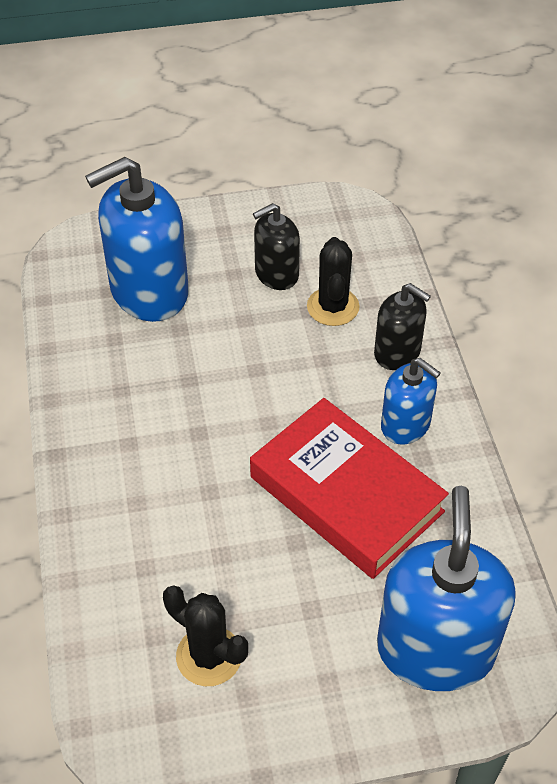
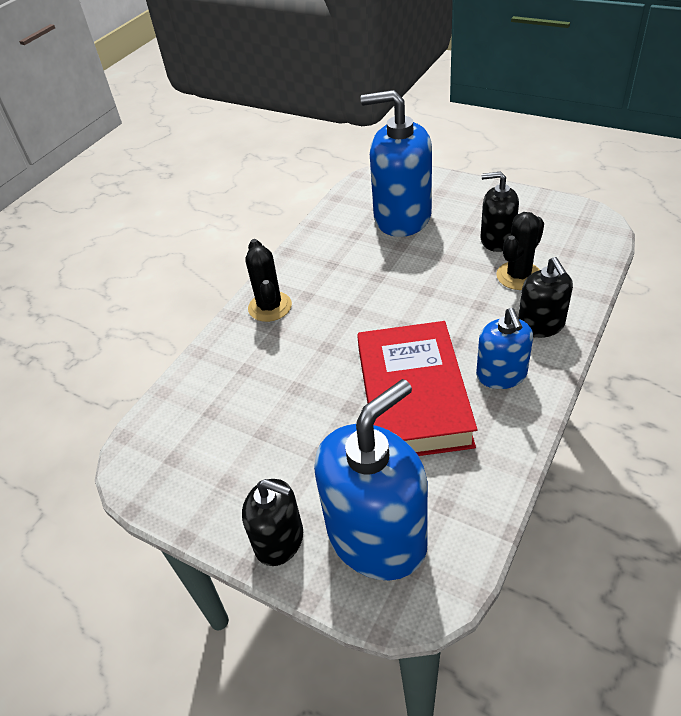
camera: 45 degrees right, 5 degrees down
(209, 656) = (229, 443): black cactus -> black cactus (270, 307)
(354, 714) = (279, 540): none -> black soap dispenser

